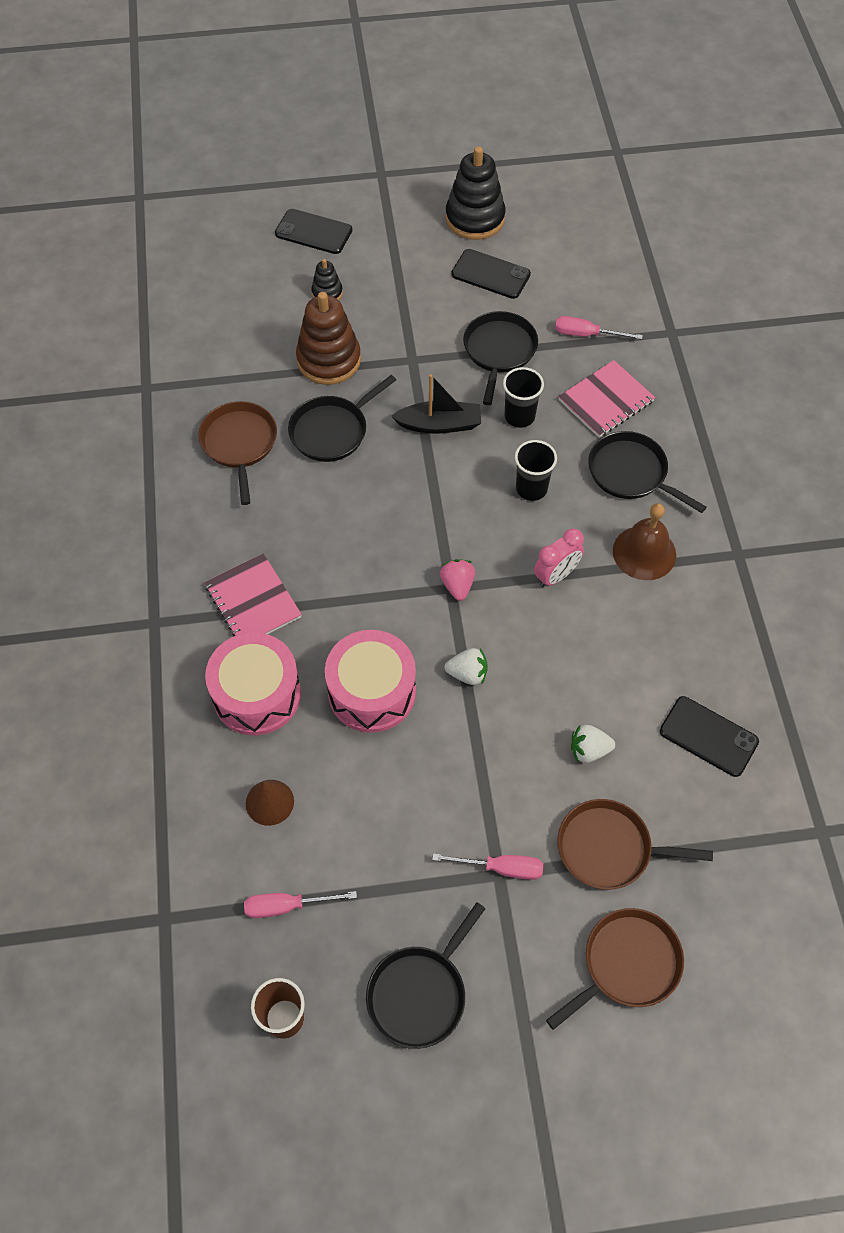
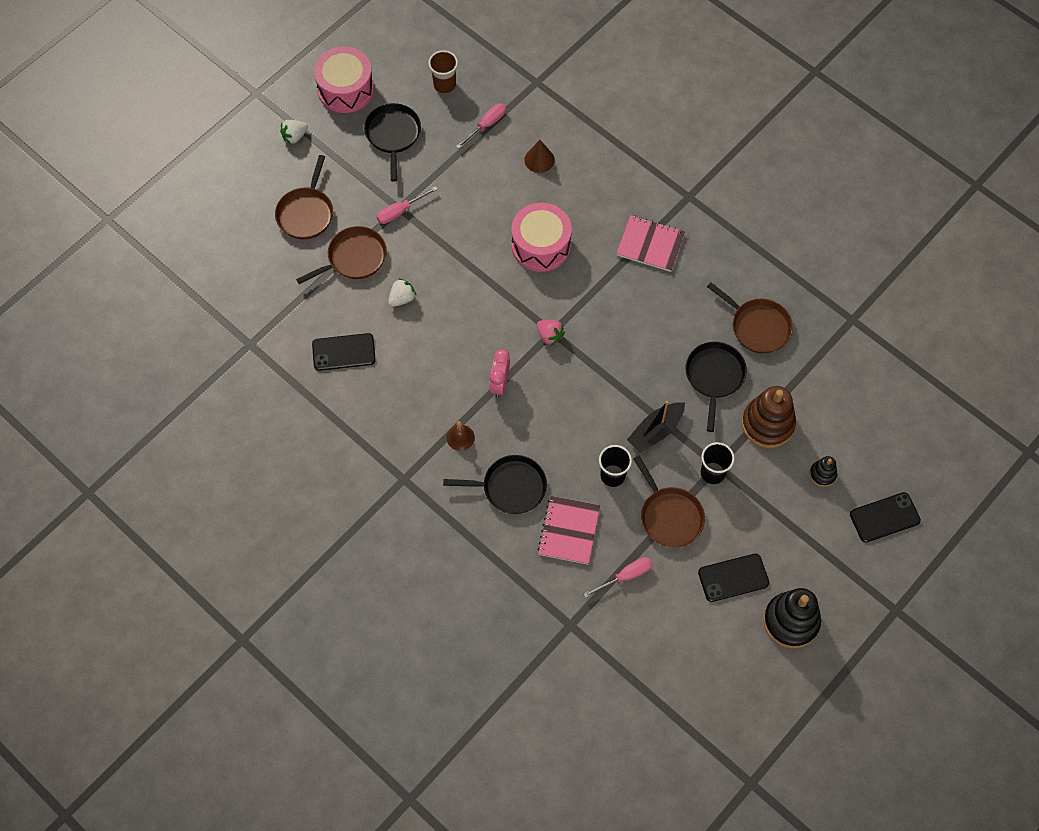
camera: 140 degrees right, 5 degrees up
(257, 694) = (597, 201): pink drum -> pink drum (345, 89)
(467, 674) = (499, 291): white strawberry -> white strawberry (294, 136)
(499, 351) = (669, 516): black pan -> brown pan
(531, 488) = (561, 429): black cup -> black cup (712, 473)
(644, 552) = (460, 437): brown bell -> brown bell, size x0.59

